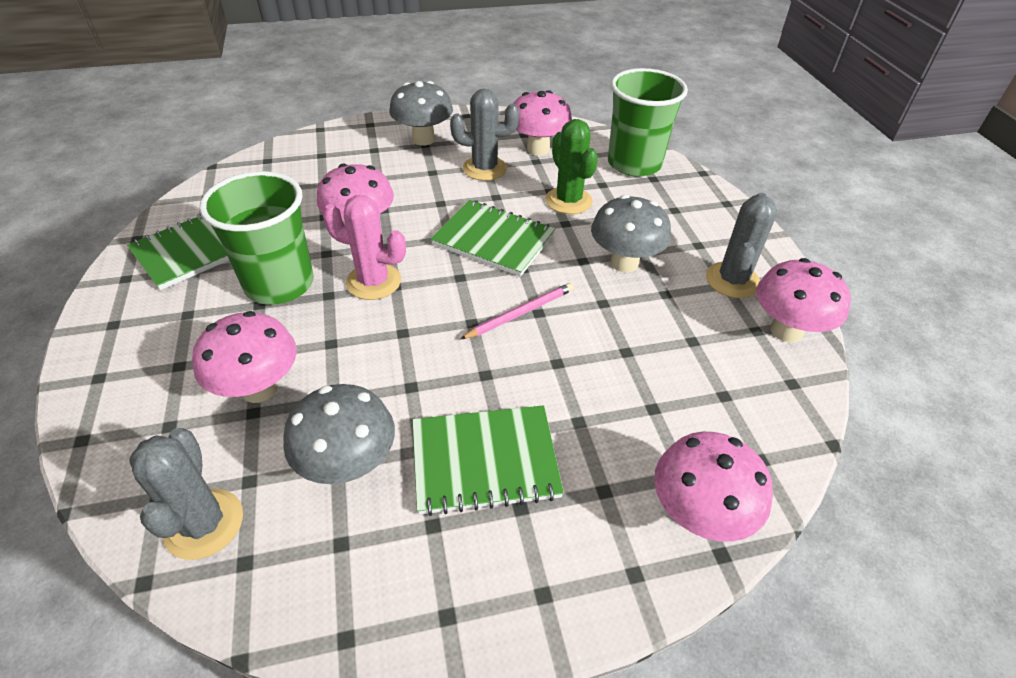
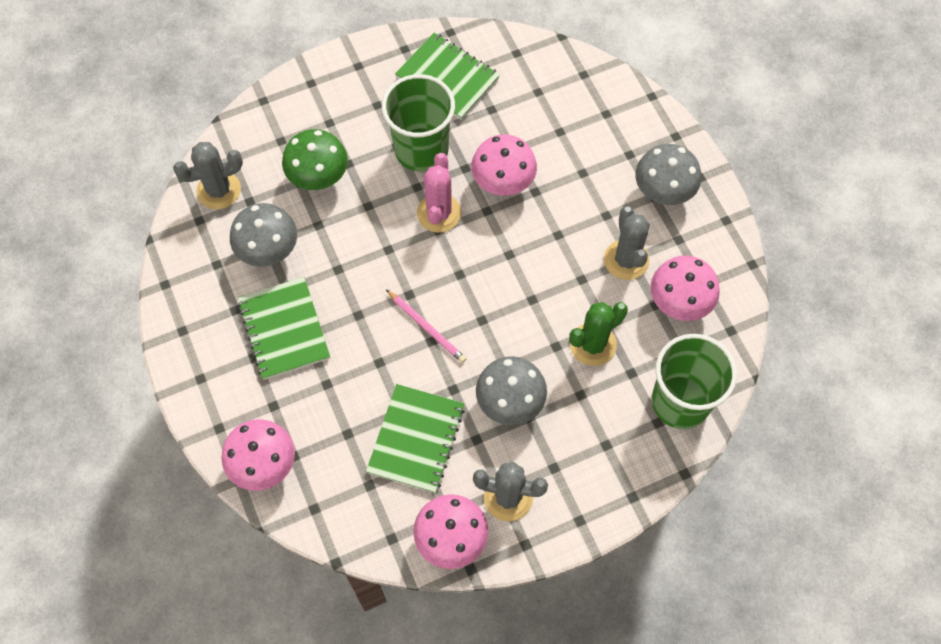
camera: 80 degrees right, 20 degrees up
(259, 389) = (318, 178): pink mushroom -> green mushroom
(493, 240) = (515, 290): green notebook -> green notebook (416, 439)

